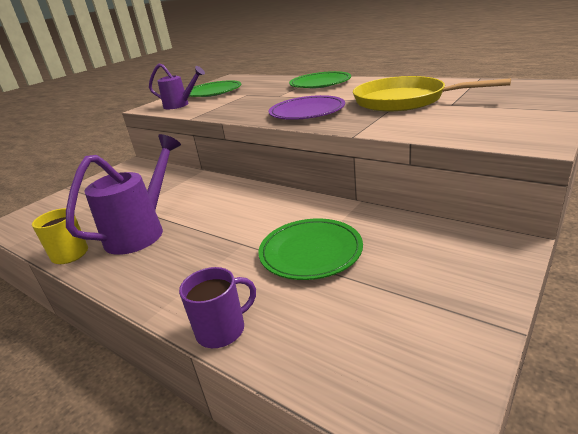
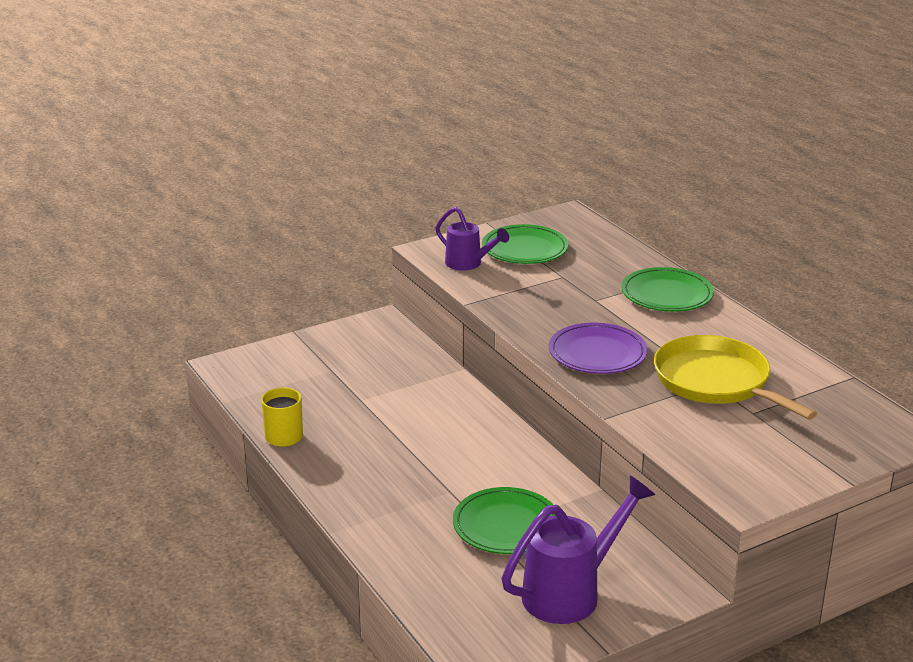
camera: 20 degrees right, 0 degrees up
(142, 231) = (361, 436): purple watering can -> purple watering can (571, 592)
(222, 330) = (390, 563): purple mug -> none

